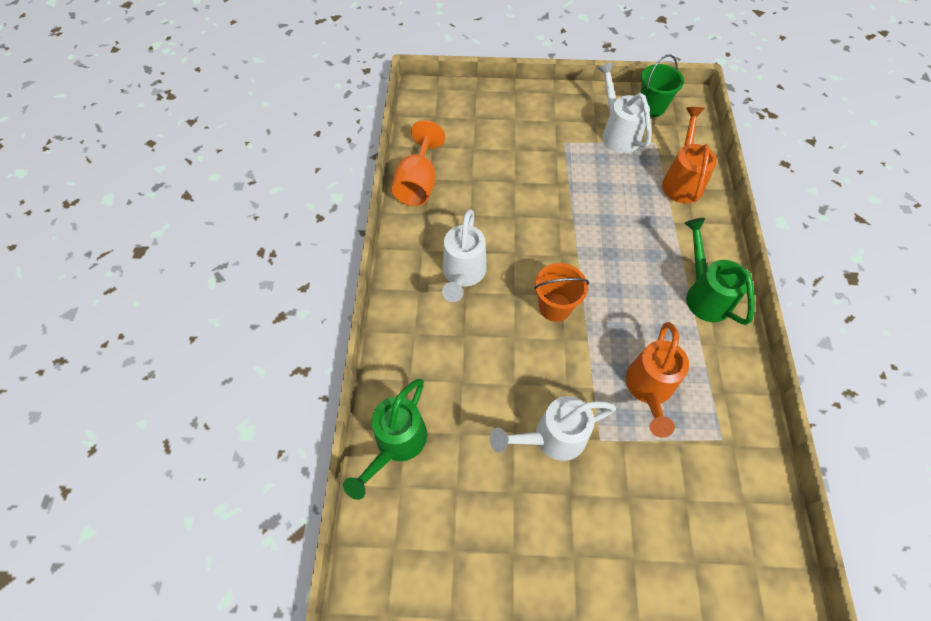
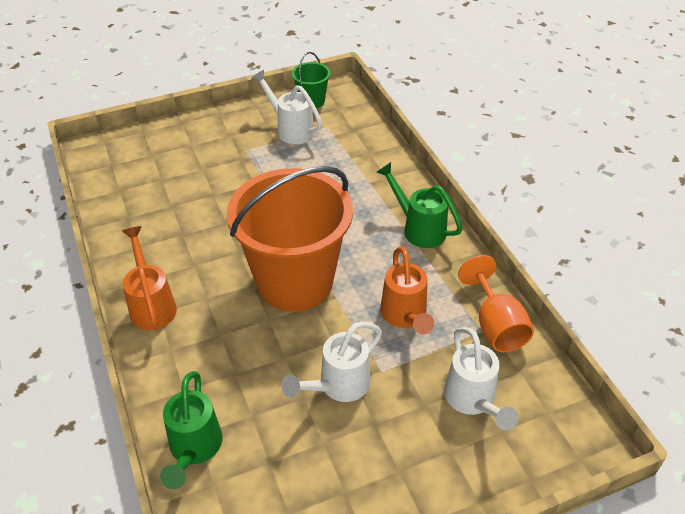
camera: 25 degrees left, 15 degrees down
(418, 183) = (119, 224): orange goblet -> orange goblet (495, 325)
(462, 275) = (197, 286): white watering can -> white watering can (473, 401)
(555, 307) = (295, 282): orange bucket -> orange bucket, size x2.36
(681, 180) = (362, 149): orange watering can -> orange watering can (151, 304)

